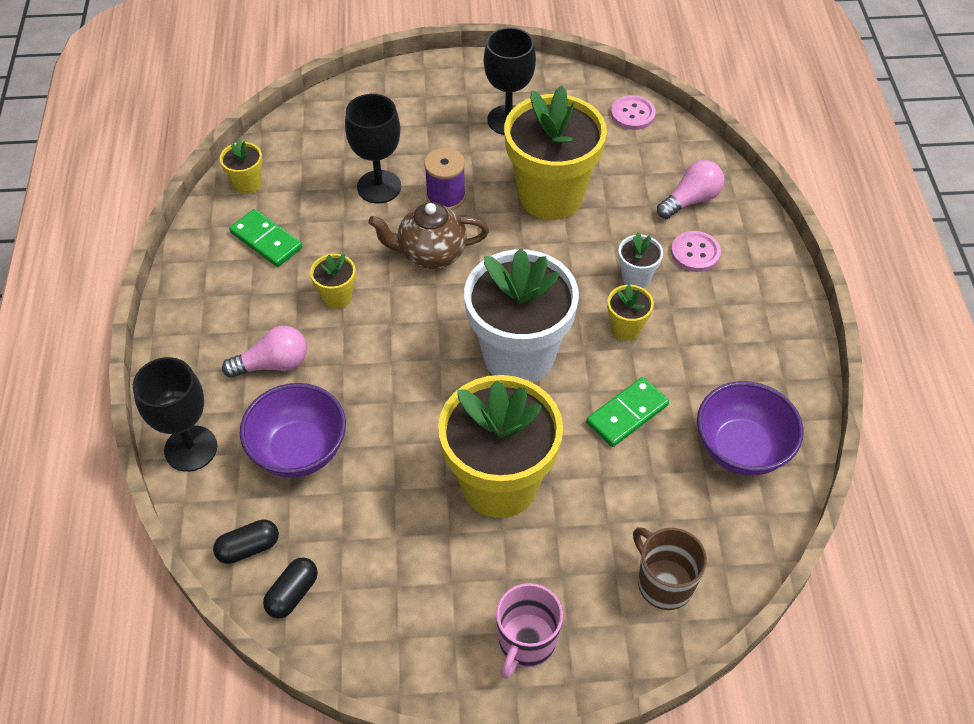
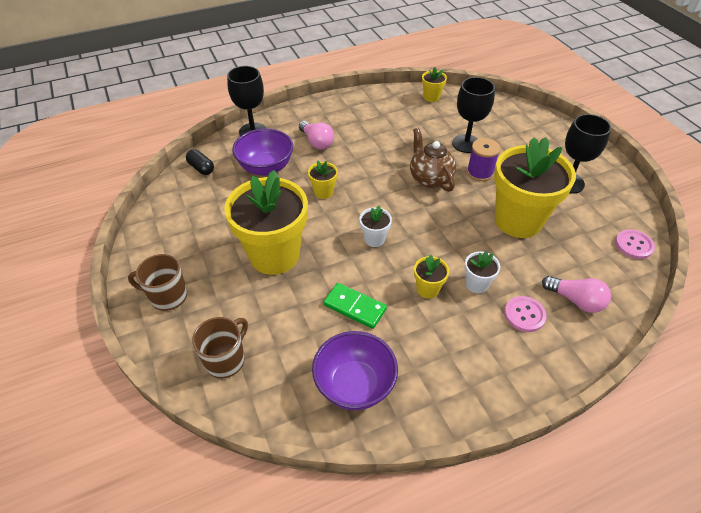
camera: 70 degrees right, 5 degrees down
(266, 240) = (397, 115): green domino -> none
(292, 594) = (178, 191): black capsule -> none
(337, 297) = (374, 151): yellow flower pot -> yellow flower pot (323, 192)
(518, 356) = (374, 239): white flower pot -> white flower pot, size x0.43
(526, 642) = (168, 296): pink mug -> brown mug

